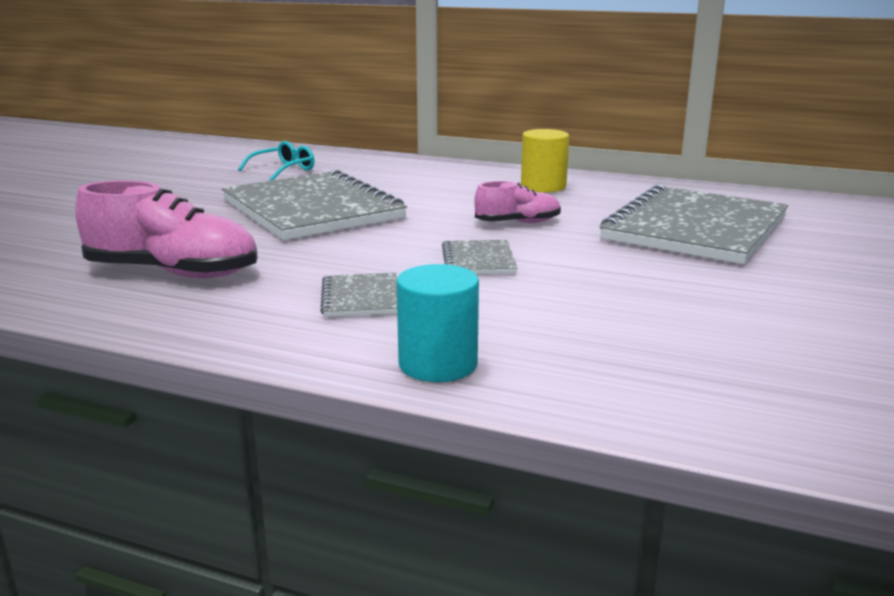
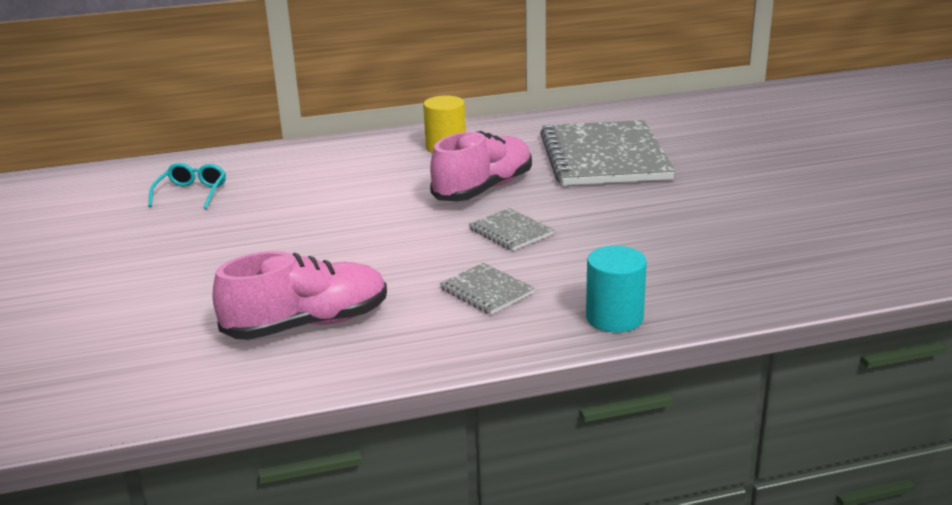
camera: 35 degrees left, 5 degrees up
(312, 209) = (303, 227): grey notebook -> none
(518, 223) = (484, 189): pink shoe -> pink shoe, size x1.76

